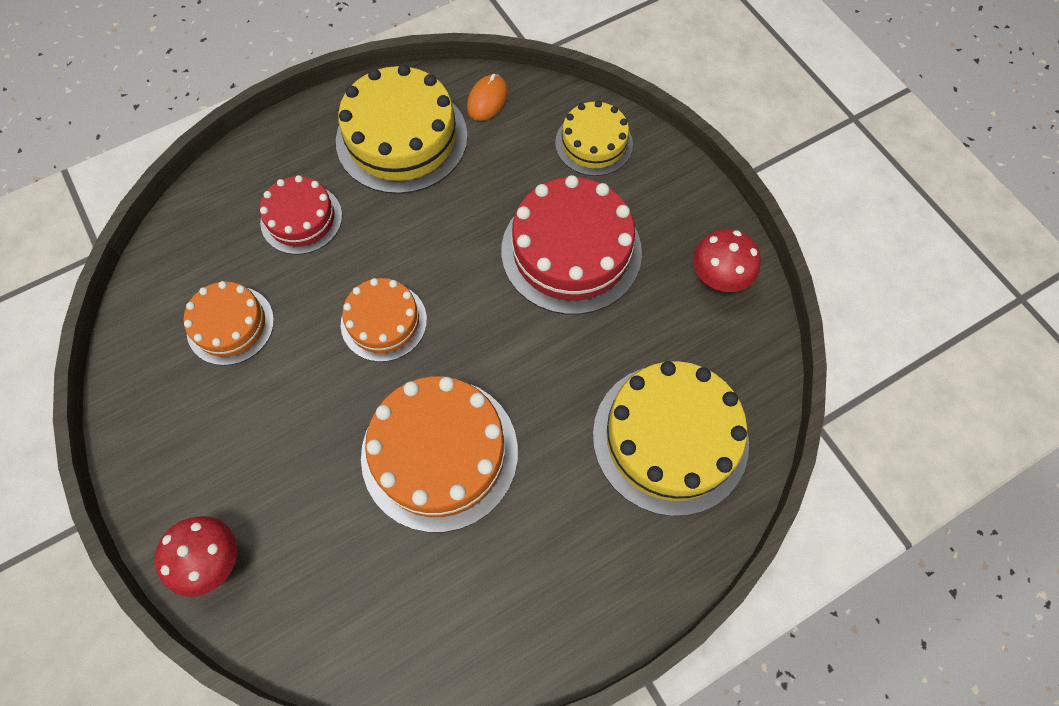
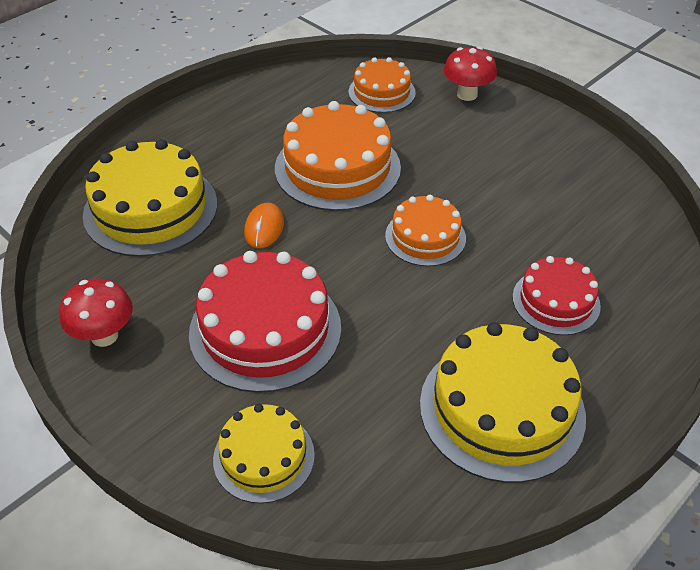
camera: 165 degrees right, 20 degrees down
(230, 325) = (556, 209): orange cake -> orange cake (382, 92)
(487, 100) = (420, 486): orange mouse -> orange mouse (264, 228)

